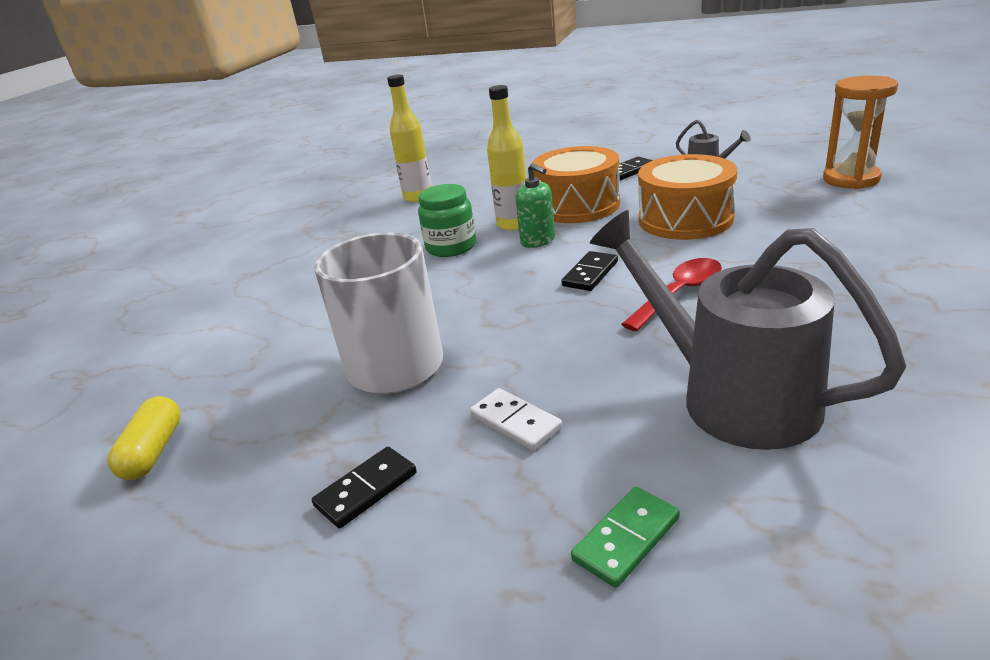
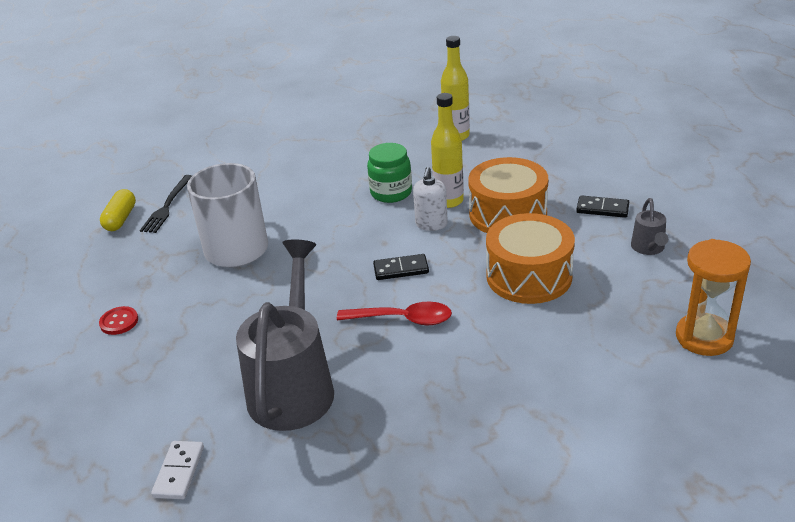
camera: 50 degrees right, 5 degrees up
(153, 451) = (120, 219): yellow capsule -> yellow capsule turned 45 degrees counterclockwise
(204, 398) = (167, 206): none -> black fork
(366, 490) = (134, 297): black domino -> none
(403, 525) = (119, 322): none -> red button
(515, 422) = (215, 317): white domino -> white domino (179, 472)
(538, 241) = (431, 224): green soap dispenser -> white soap dispenser
(626, 539) = (150, 393): green domino -> none

